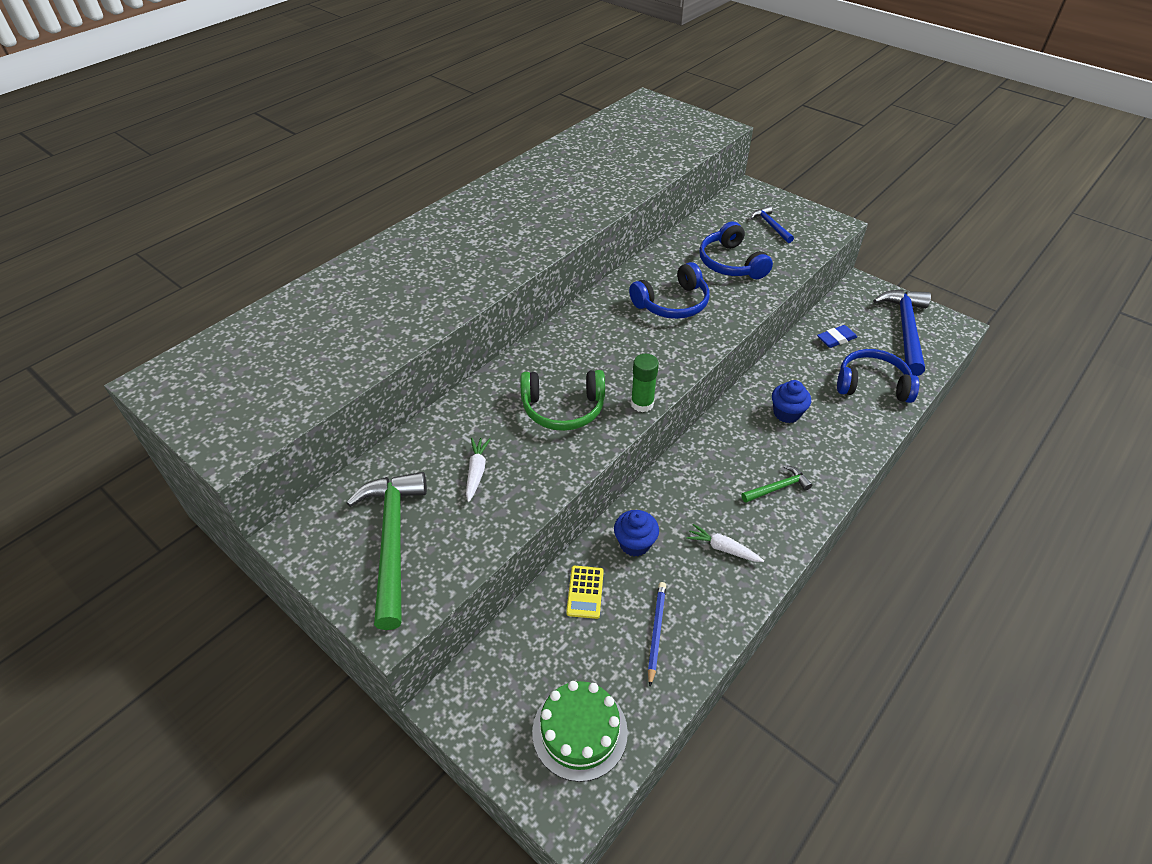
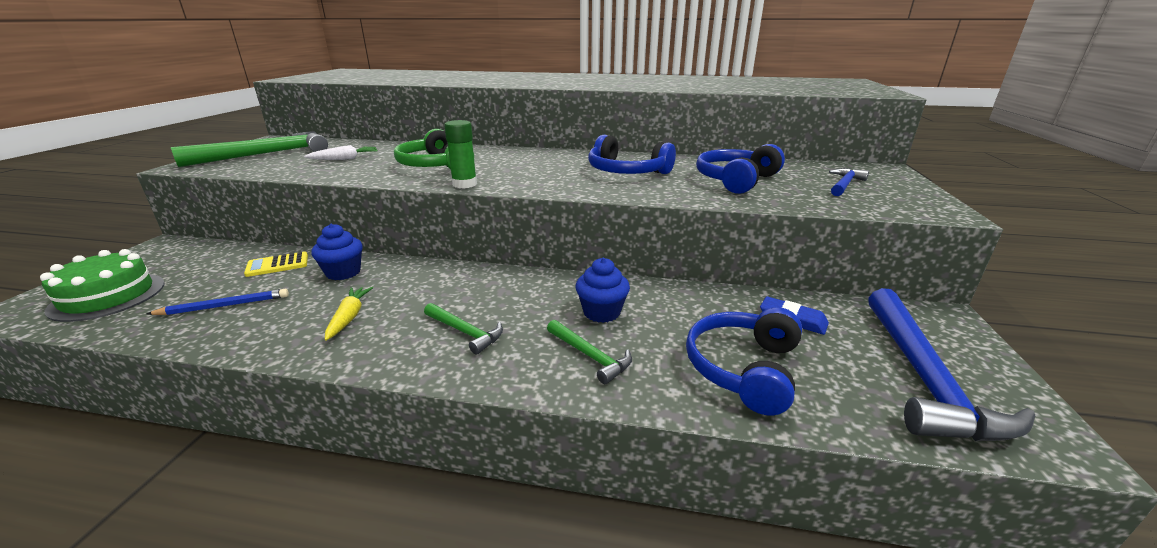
camera: 60 degrees right, 20 degrees down
(722, 548) = (349, 317): white carrot -> yellow carrot
(833, 438) = (590, 356): none -> green hammer
(872, 384) = (743, 368): blue headphones -> blue headphones turned 135 degrees counterclockwise
(905, 330) = (923, 377): blue hammer -> blue hammer turned 120 degrees clockwise

